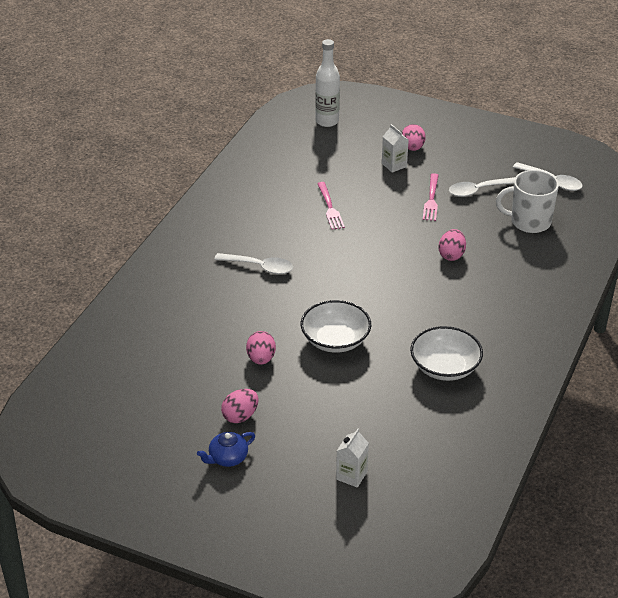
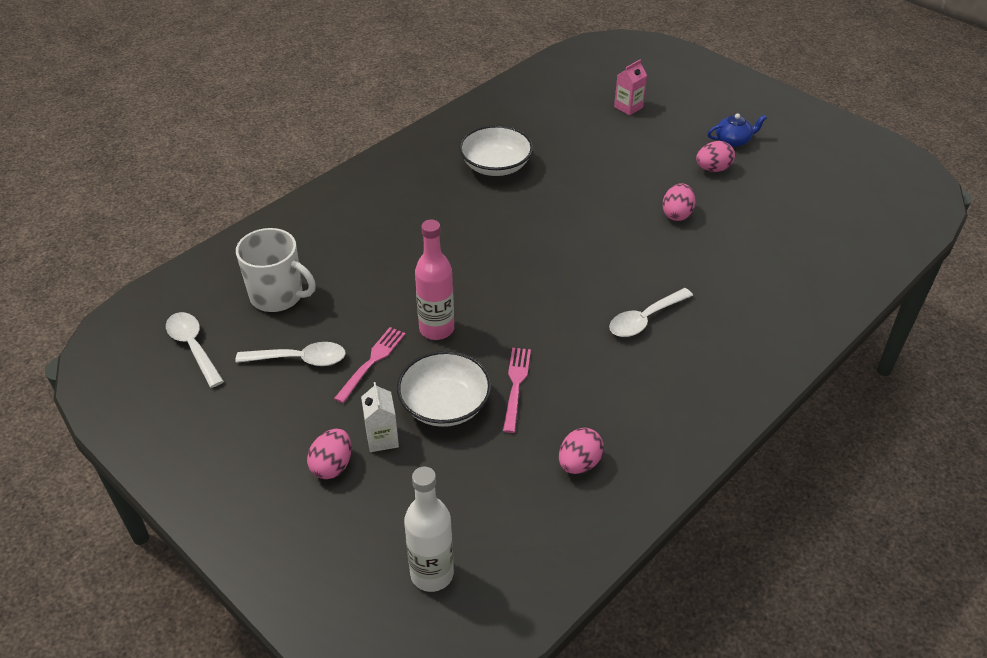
camera: 160 degrees left, 5 degrees up
(259, 267) = (644, 319): white spoon -> white spoon turned 75 degrees counterclockwise
(335, 340) = (591, 214): white bowl -> white bowl (445, 405)
(351, 475) = (628, 107): white carton -> pink carton
(403, 227) = (436, 329): none -> pink bottle
(451, 255) = (405, 276): pink egg -> pink egg (579, 463)

